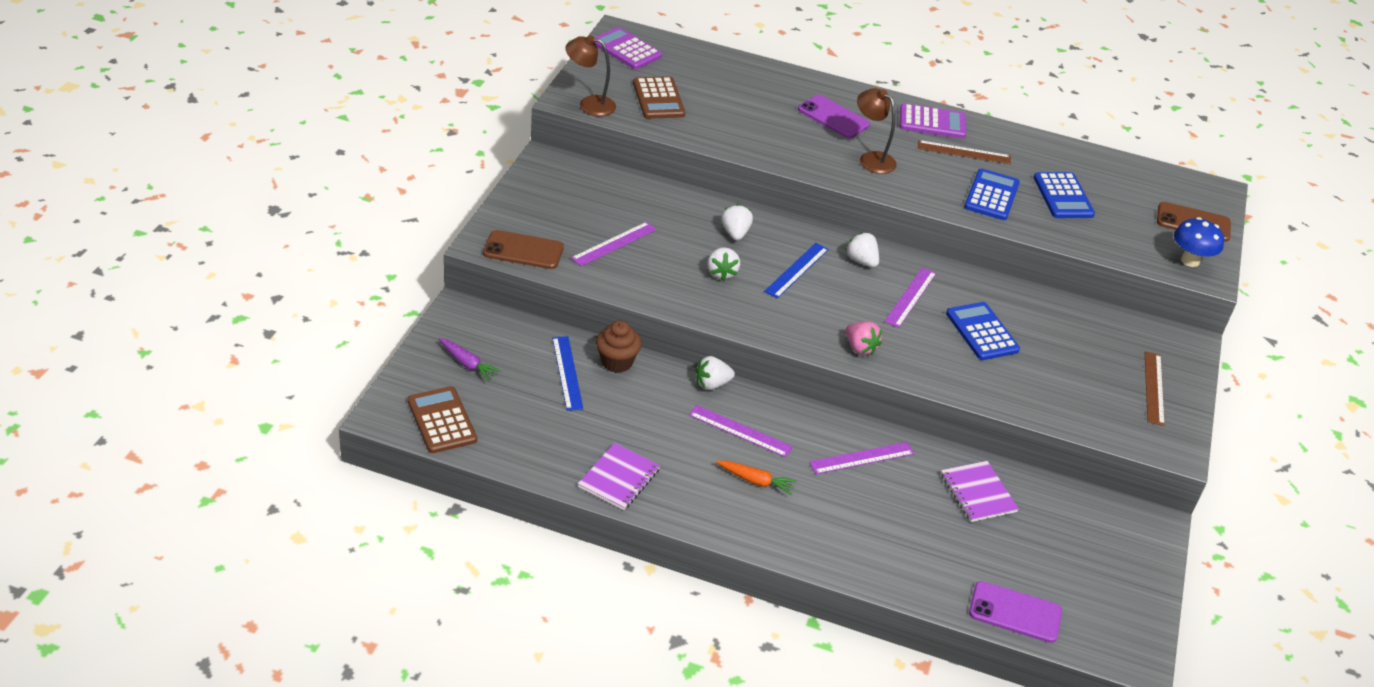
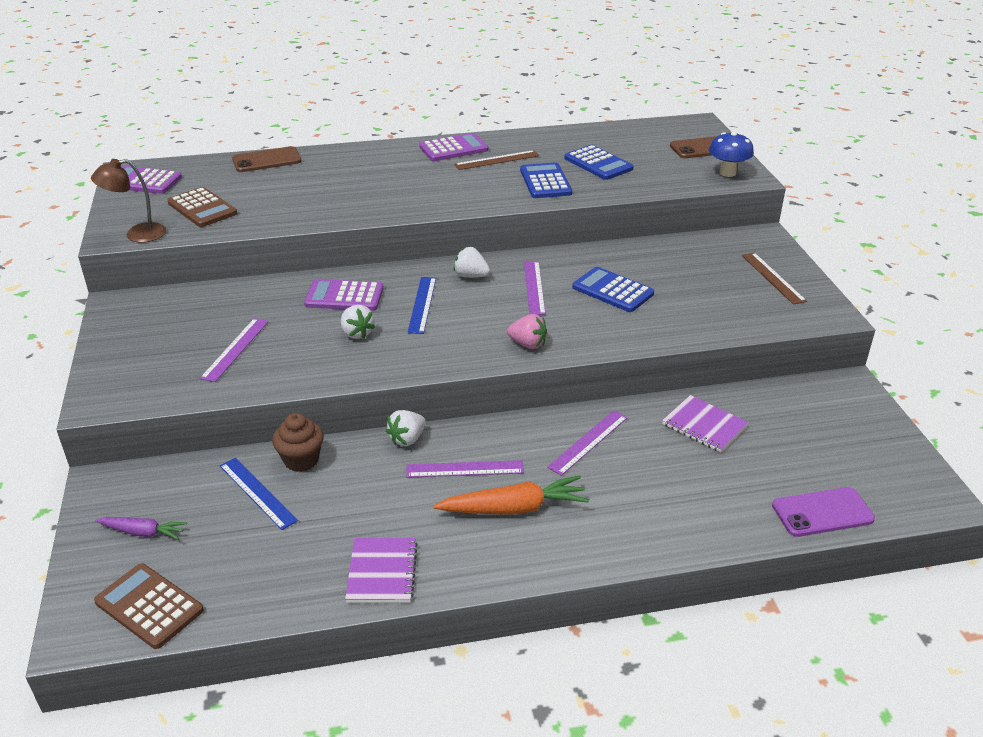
camera: 25 degrees left, 5 degrees down
(523, 250) = (144, 391): brown phone -> brown phone (267, 160)
(735, 233) = (344, 296): white strawberry -> purple calculator
(756, 481) = (514, 508): orange carrot -> orange carrot, size x1.69
(833, 117) = (370, 171): purple phone -> none
(871, 159) = (428, 189): brown lamp -> none

